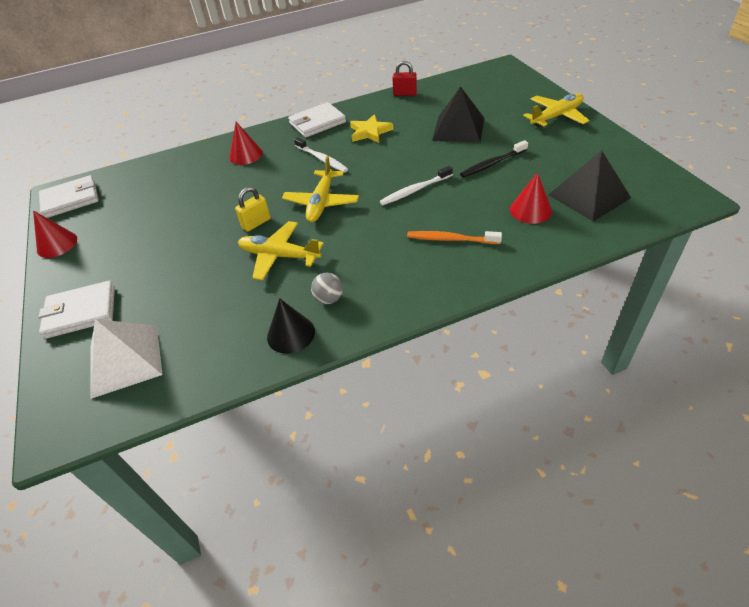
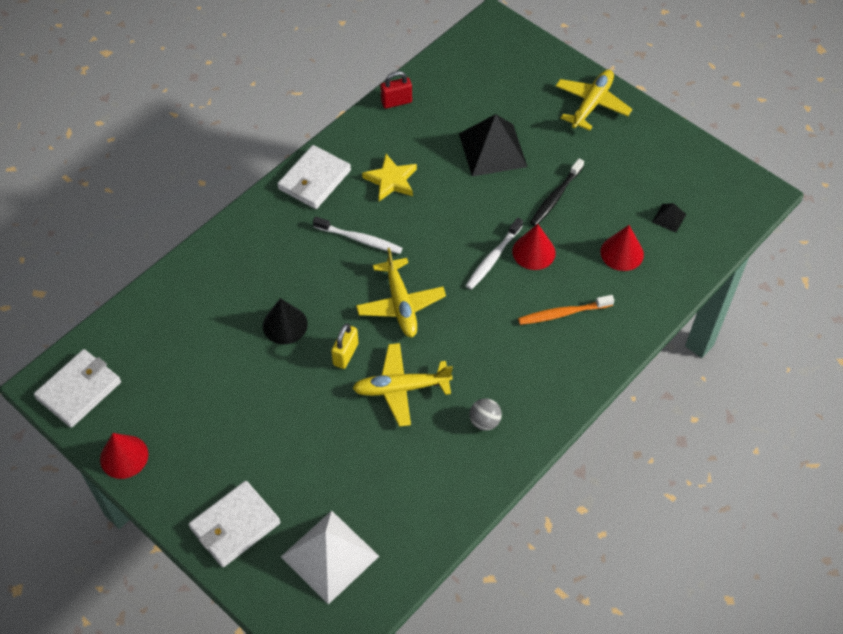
camera: 30 degrees left, 10 degrees up
(246, 155) = (258, 257): red cone -> red cone (533, 252)
(291, 334) = (472, 471): black cone -> black cone (285, 325)
(589, 196) = (669, 218): black pyramid -> black pyramid, size x0.45

